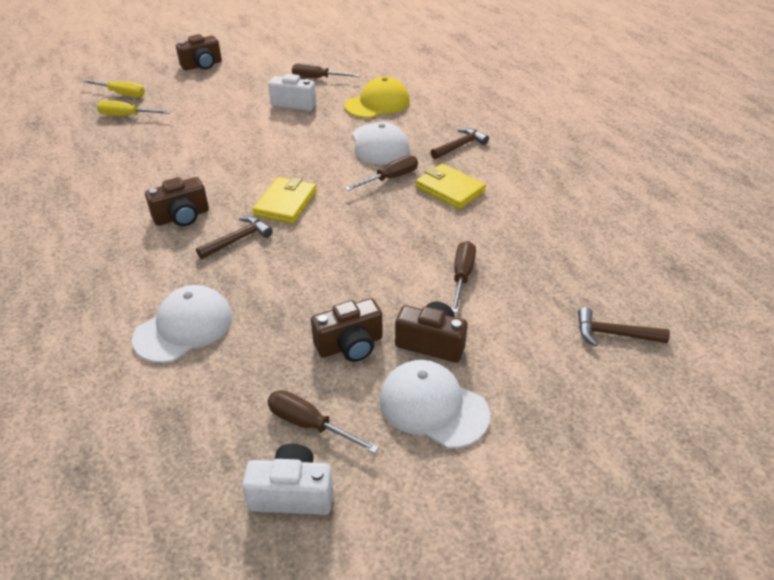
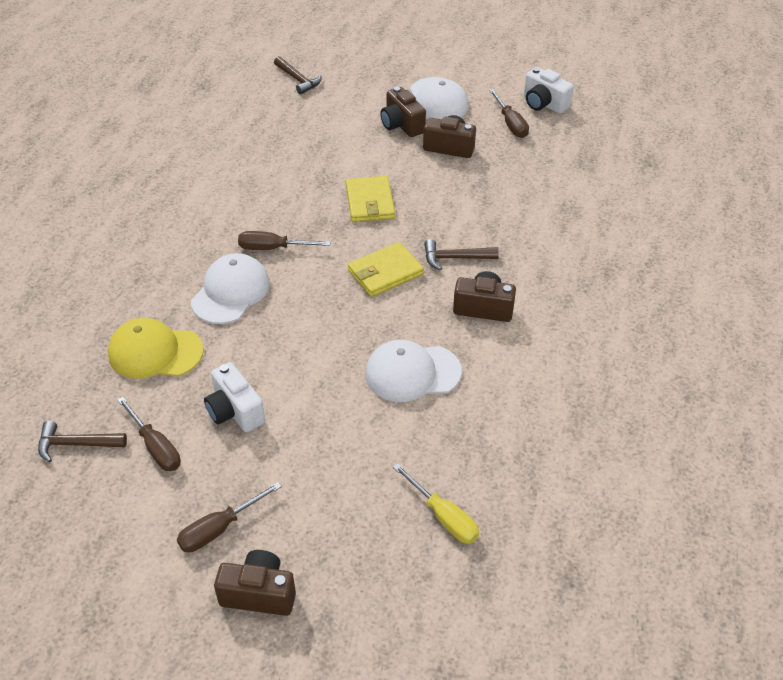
camera: 140 degrees left, 5 degrees up
(121, 94) = (421, 583): yellow screwdriver -> none
(184, 327) = (544, 209): white cap -> white cap (412, 373)
(449, 189) = (243, 211): yellow wallet -> yellow wallet (370, 202)
(460, 146) = (168, 248): brown hammer -> brown hammer (76, 444)
(462, 276) = (332, 148): brown screwdriver -> brown screwdriver (219, 529)

